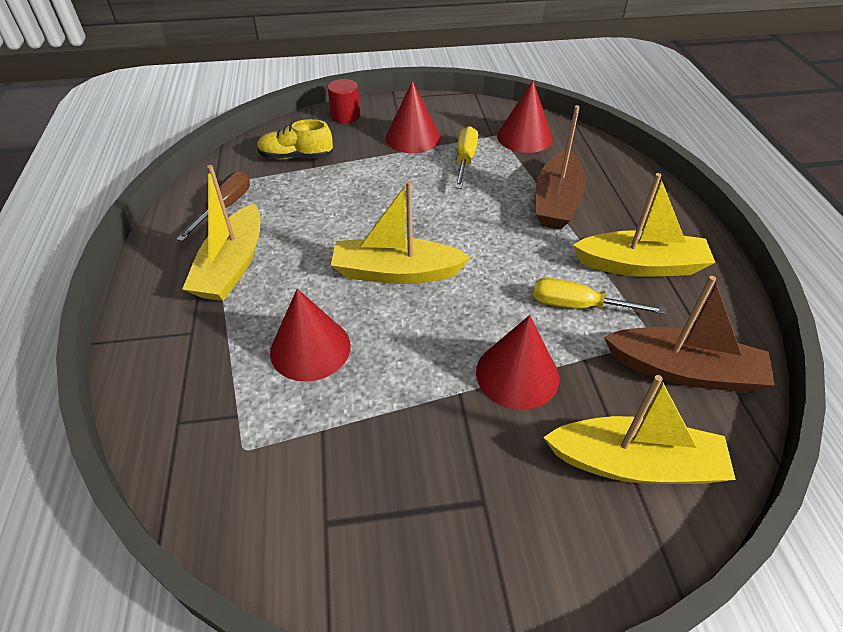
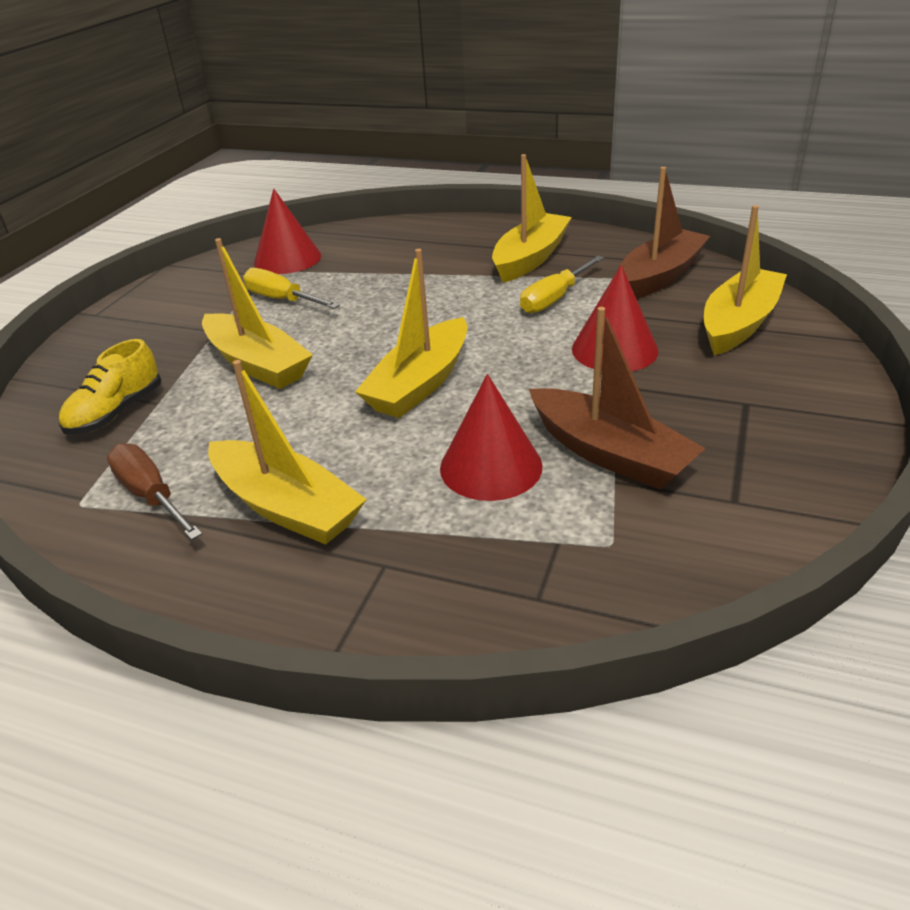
camera: 60 degrees left, 10 degrees down
(345, 116) = (80, 356): red cylinder -> none
(377, 186) = (257, 364): none -> yellow boat
(413, 137) = (196, 320): red cone -> none
(557, 202) = (407, 270): brown boat -> brown boat (609, 453)

